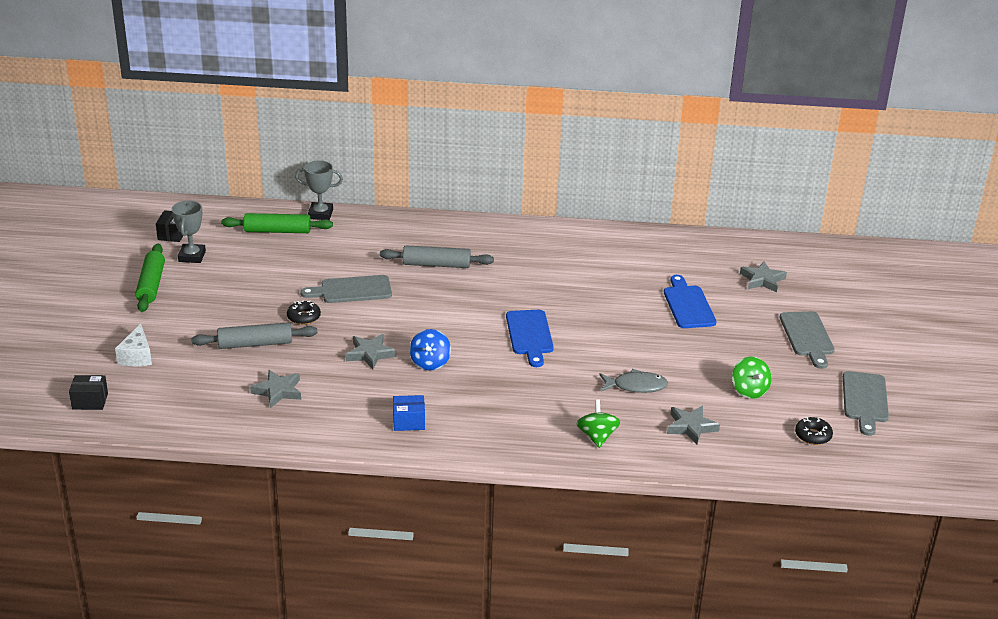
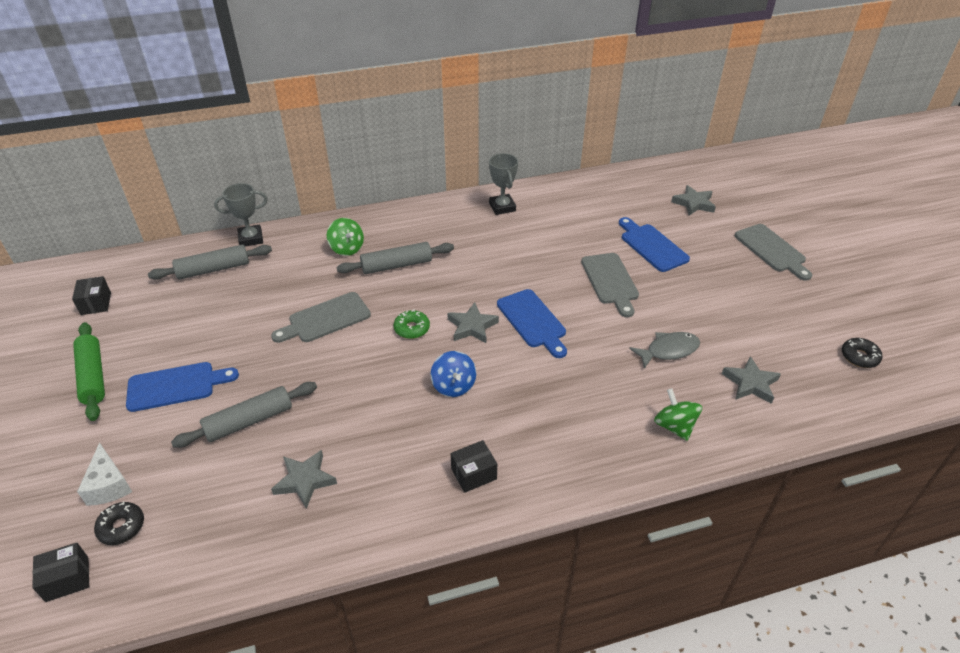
camera: 20 degrees left, 10 degrees up
(192, 256) = (129, 325): grey trophy -> grey trophy (502, 207)
(211, 307) = (176, 386): none -> blue cutting board
(277, 231) = (213, 269): green rolling pin -> grey rolling pin
(304, 317) = (289, 368): black donut -> black donut (121, 527)
(370, 354) = (385, 394): grey star -> grey star (472, 326)
(409, 422) = (474, 474): blue box -> black box
(420, 315) = (412, 329): none -> green donut
(749, 390) = (769, 323): green spinning top -> green spinning top (347, 248)
(865, 400) = (868, 303): grey cutting board -> grey cutting board (610, 281)

